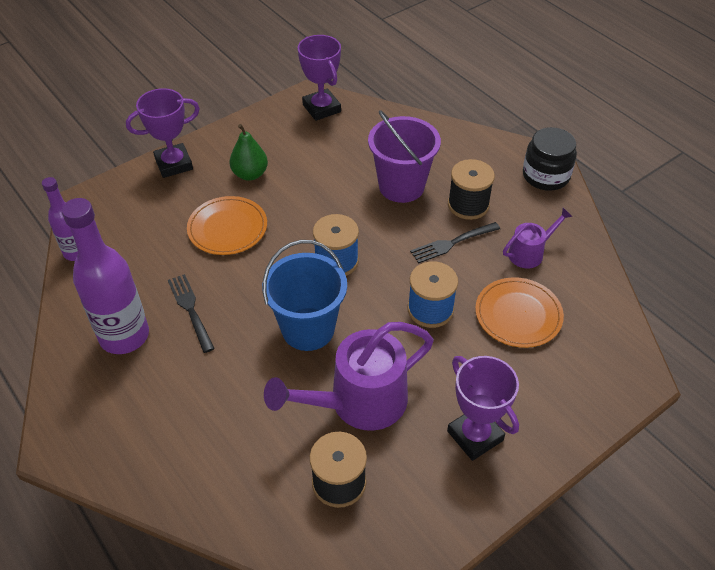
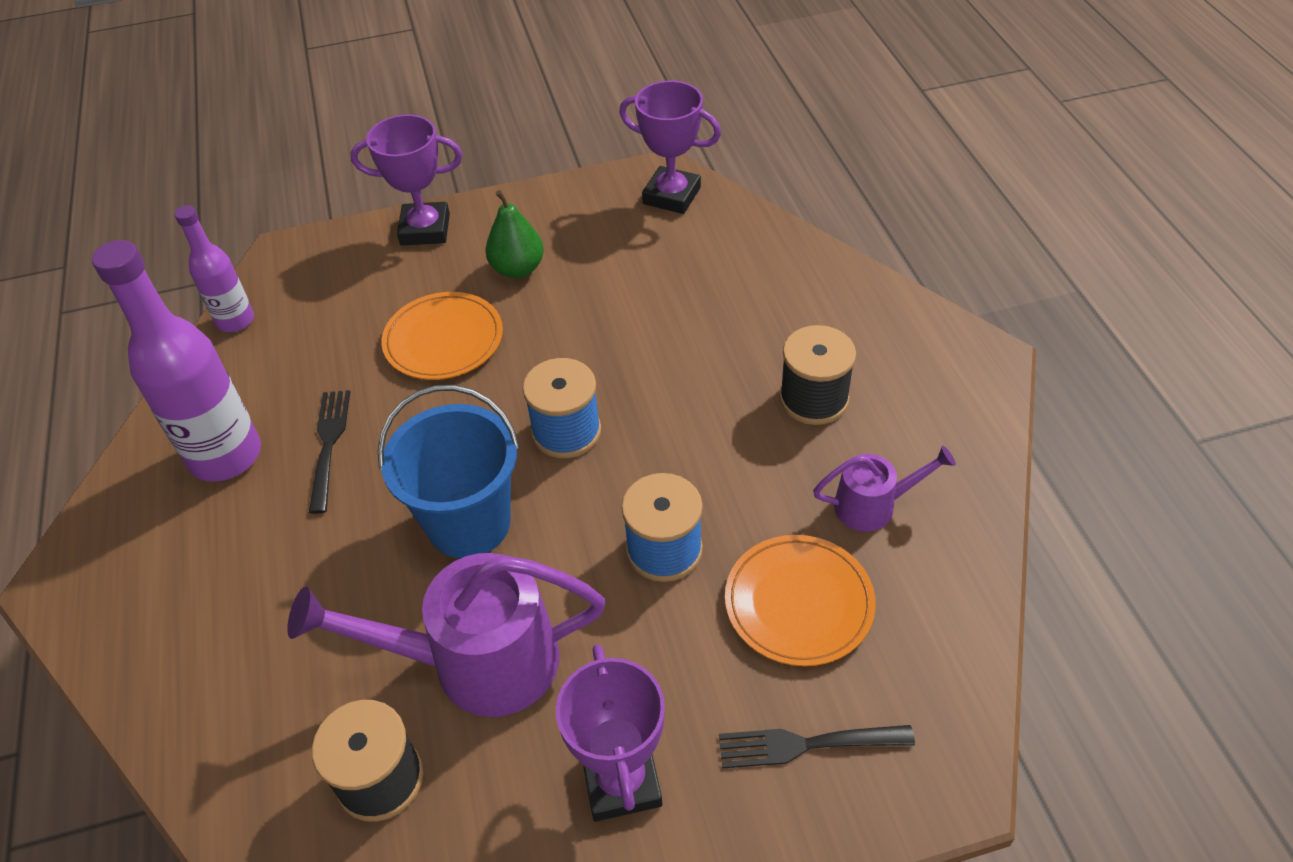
camera: 25 degrees right, 0 degrees up
(321, 108) = (671, 196): purple trophy -> purple trophy turned 60 degrees counterclockwise
(401, 186) = (725, 342): purple bucket -> none
(452, 243) = (756, 453): black fork -> black fork (808, 744)
(545, 176) = (967, 385): black jar -> none

